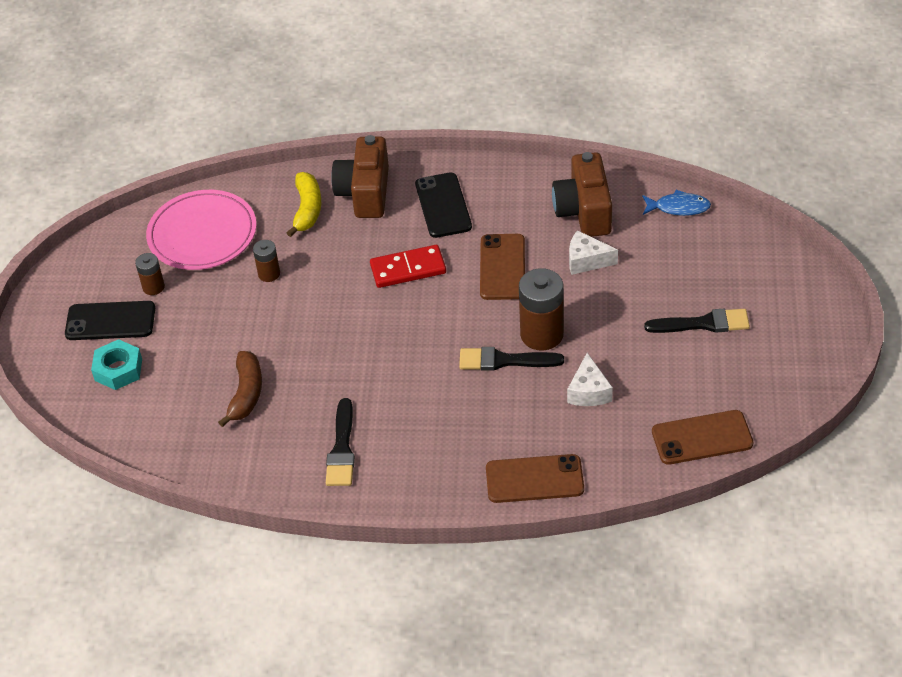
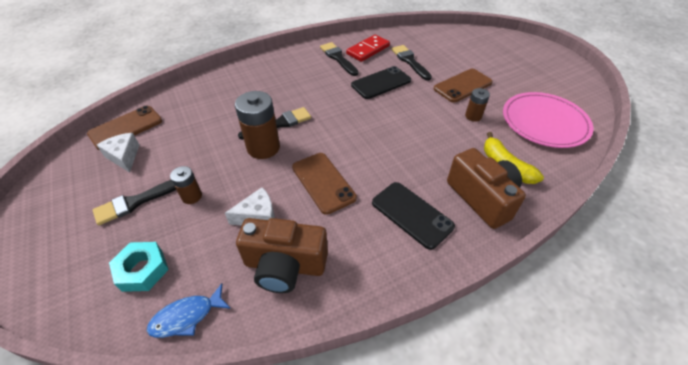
camera: 145 degrees right, 0 degrees up
(110, 321) = (519, 64): black phone -> black phone (381, 83)
(118, 370) = (483, 50): turquoise nut -> turquoise nut (142, 270)
(153, 287) = (524, 86): brown battery -> brown battery (192, 196)
(246, 394) = (410, 61): brown banana -> black brush
(408, 269) = (390, 154): red domino -> red domino (368, 50)
(534, 479) = (226, 78): brown phone -> brown phone (462, 86)
(584, 211) = (285, 266): brown camera -> brown camera turned 135 degrees clockwise
(588, 391) = (213, 126): white cheese -> white cheese (124, 156)

